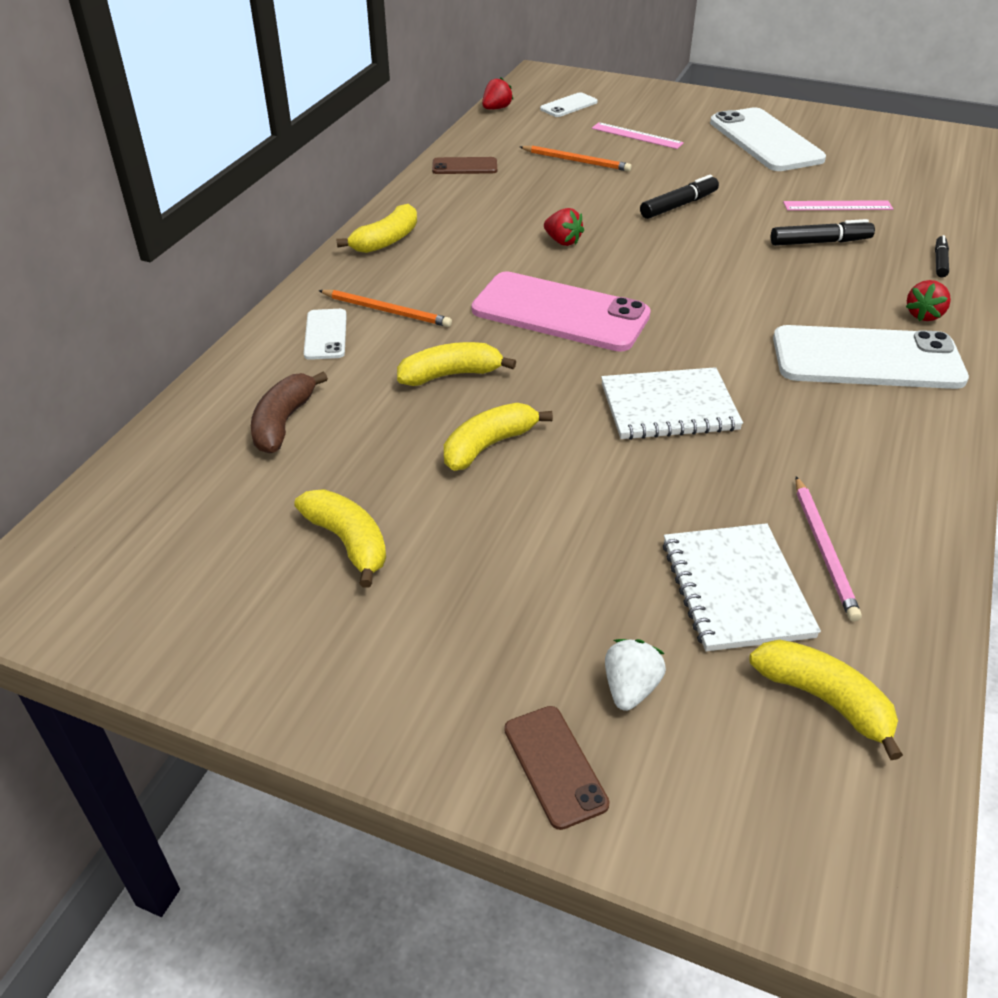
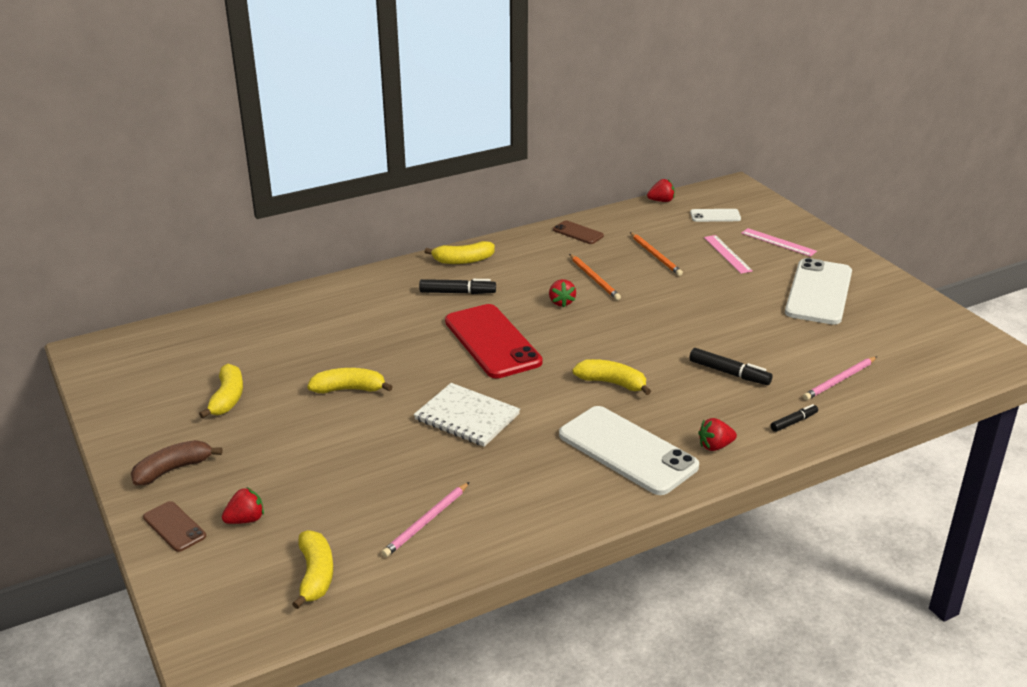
camera: 40 degrees right, 10 degrees down
(283, 422) = (277, 332): brown banana -> brown banana (173, 469)
(325, 335) = (357, 299): white phone -> none
(386, 311) = (404, 300): orange pencil -> orange pencil (594, 279)
(450, 375) = (384, 347): yellow banana -> yellow banana (612, 383)
(555, 766) = (174, 527): brown phone -> brown phone turned 60 degrees counterclockwise
(560, 313) = (492, 341): pink phone -> red phone
(630, 688) = (246, 520): white strawberry -> red strawberry
(679, 205) = (674, 311): black marker -> black marker (457, 293)
(735, 589) = (355, 512): white notebook -> none
(837, 206) = (788, 356): pink ruler -> pink ruler (778, 242)
(908, 209) = (839, 380): none -> pink pencil

